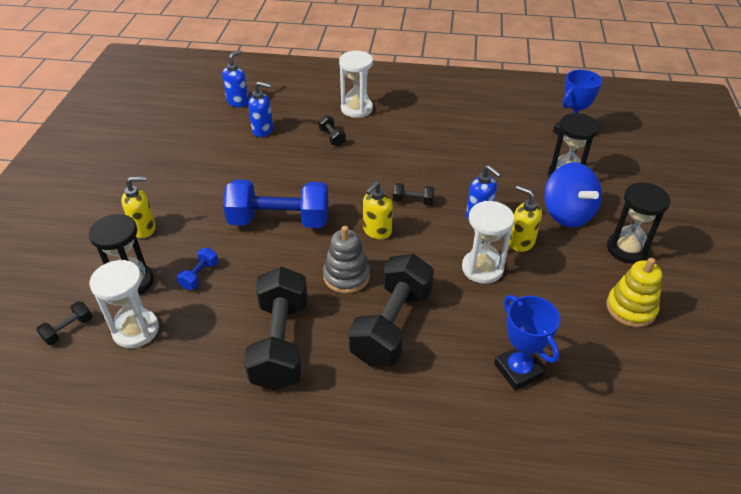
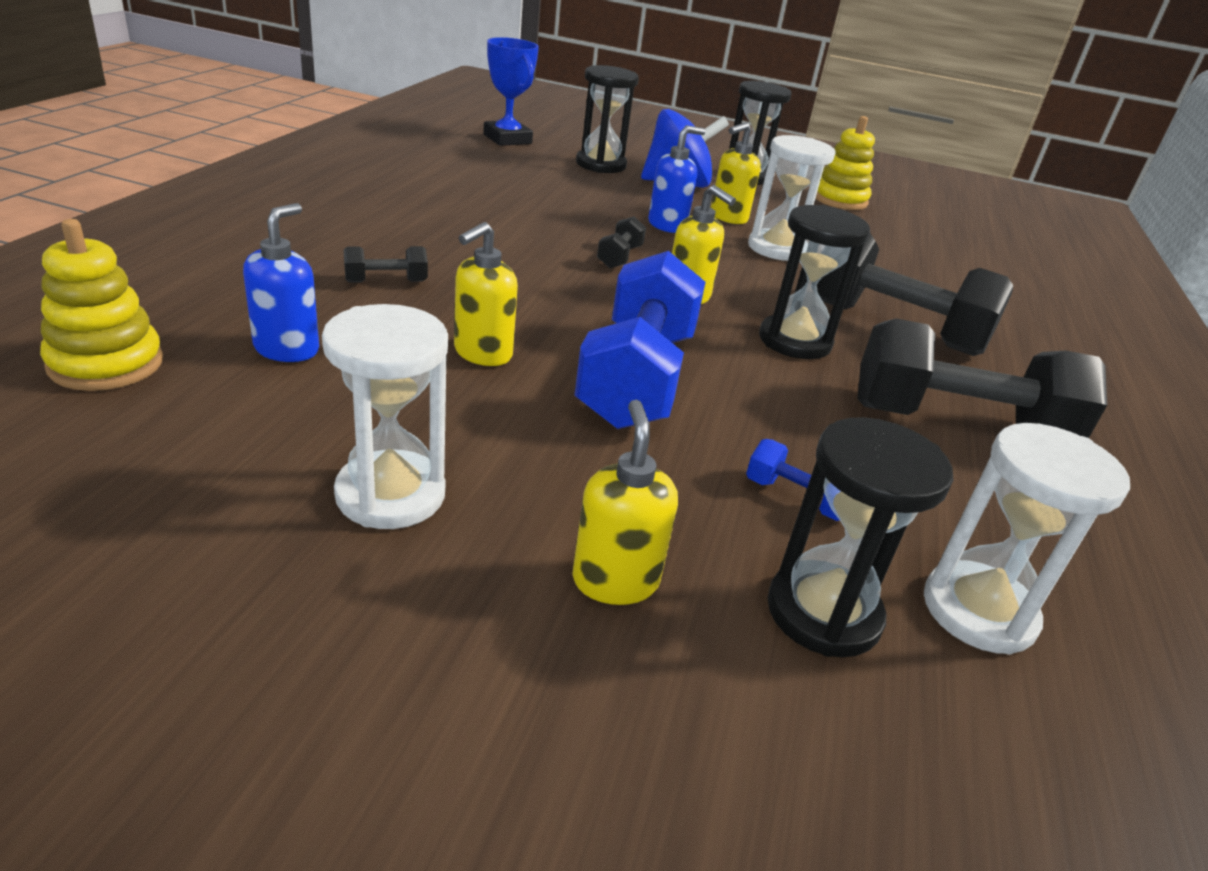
camera: 85 degrees left, 10 degrees down
(68, 330) = (1015, 753): black dumbbell -> none
(238, 102) = (106, 364): blue soap dispenser -> yellow stacking toy
(281, 175) = (482, 353): none -> yellow soap dispenser
(346, 276) = (794, 341): grey stacking toy -> black hourglass
(356, 109) = (304, 242): white hourglass -> white hourglass (390, 494)
(518, 370) = (947, 271): blue trophy -> none

